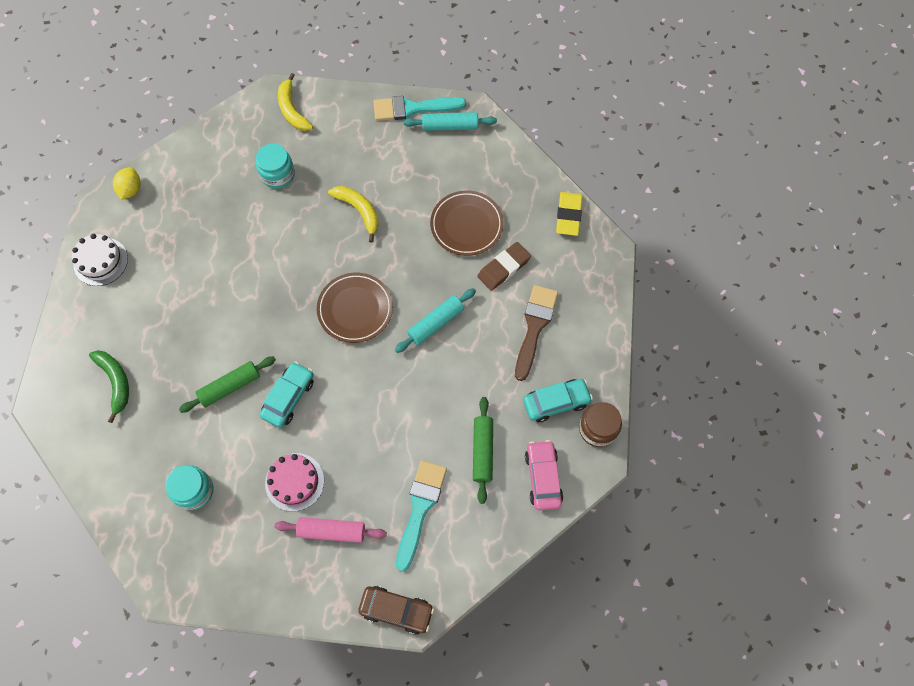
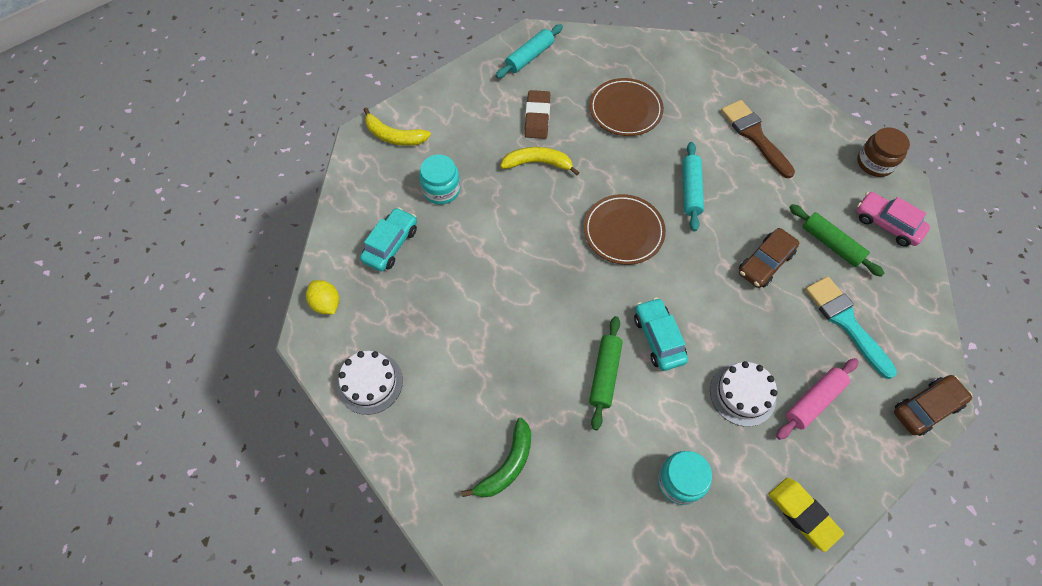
camera: 45 degrees left, 5 degrees down
(115, 382) = (507, 465): green banana -> green banana turned 105 degrees clockwise
(294, 482) = (742, 394): pink cake -> white cake
(413, 108) = (487, 65): turquoise brush -> none
(419, 419) = (765, 263): none -> brown car
(503, 268) = (686, 116): brown eraser -> brown eraser (537, 117)
(556, 402) = (830, 170): turquoise car -> turquoise car (391, 244)
(568, 215) = (682, 50): yellow eraser -> yellow eraser (803, 514)

